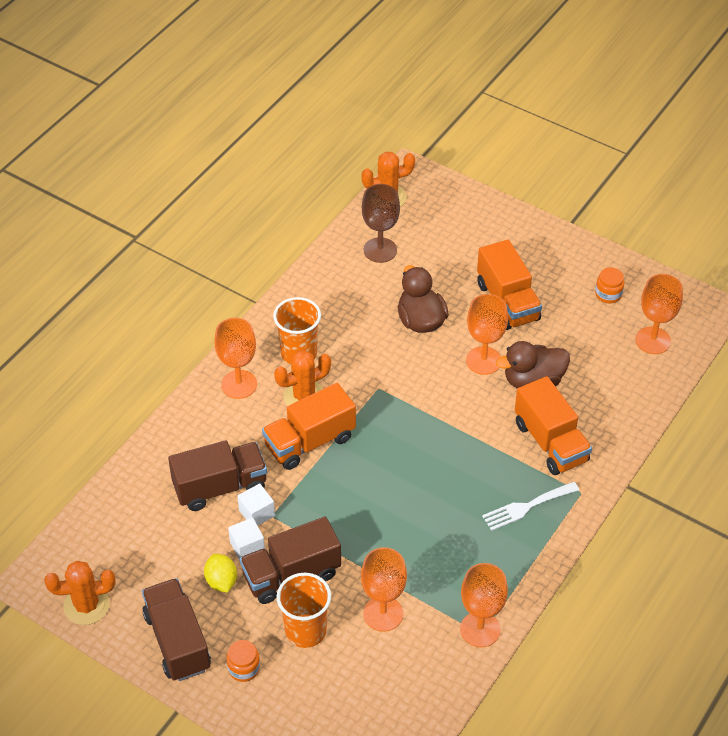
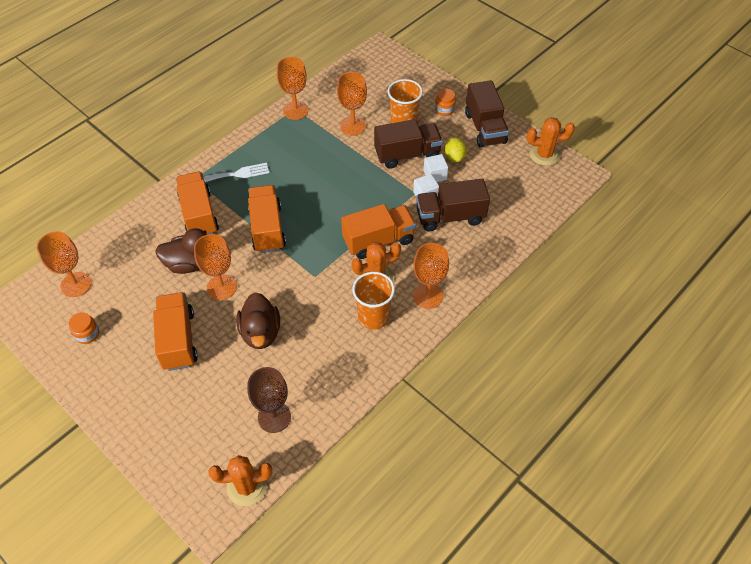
camera: 170 degrees left, 5 degrees up
(455, 437) = (267, 228): none -> orange truck

